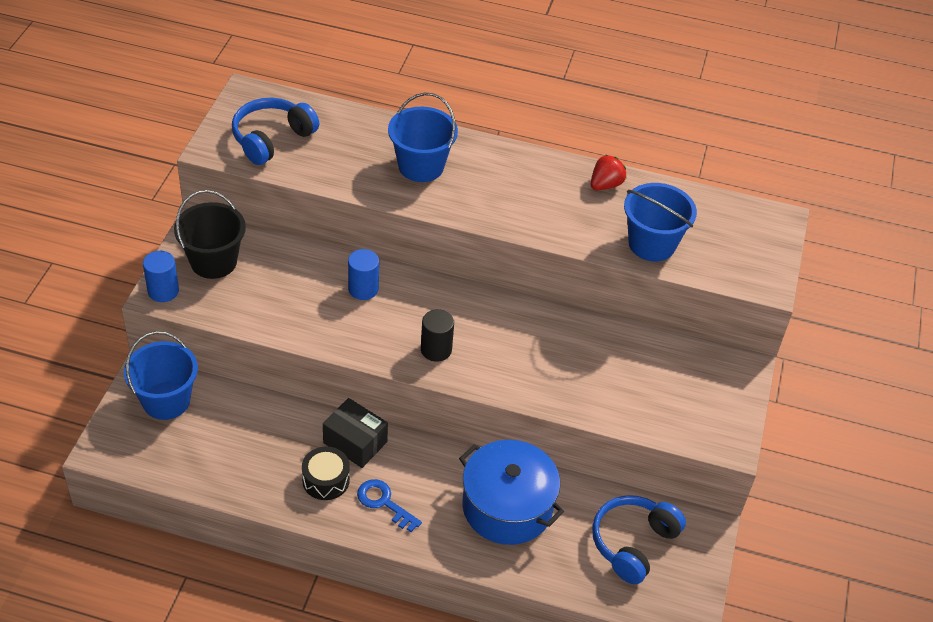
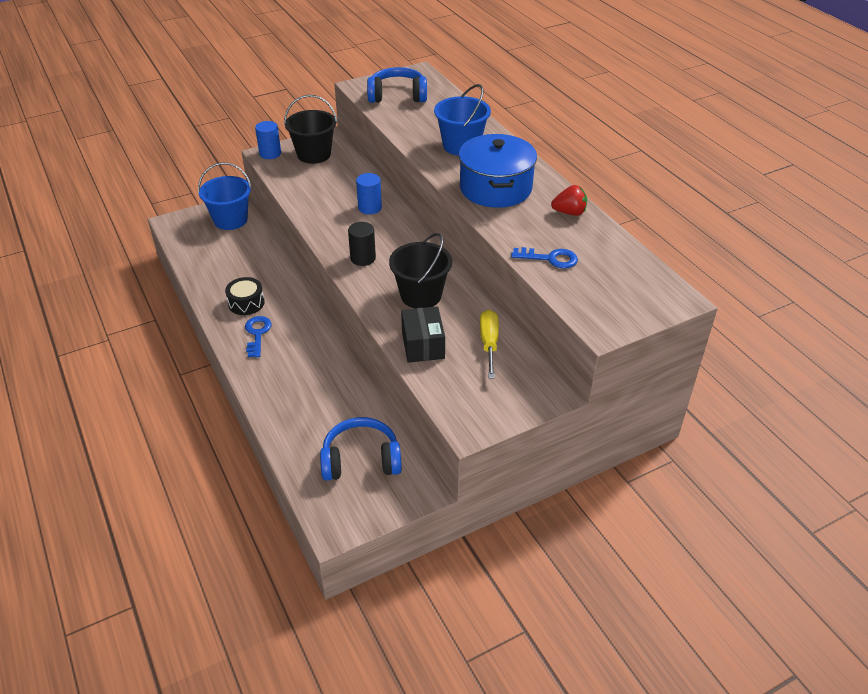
camera: 50 degrees right, 5 degrees down
(355, 442) = (287, 296): black box -> black box (423, 345)
(507, 507) = (318, 384): blue pot -> blue pot (495, 188)
(537, 351) = (421, 295): none -> black bucket
(648, 357) = (489, 343): none -> yellow screwdriver
(651, 244) = (550, 259): blue bucket -> blue key

